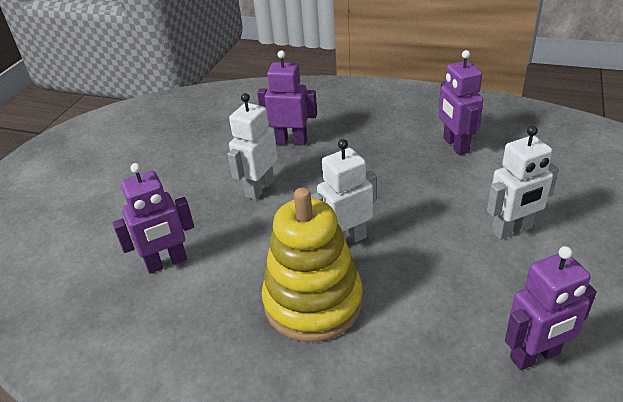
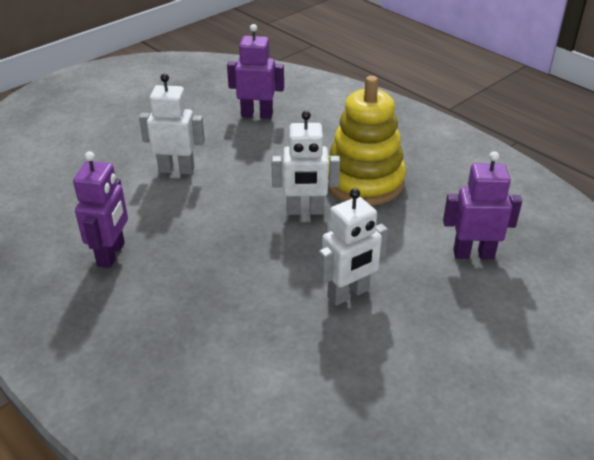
camera: 155 degrees left, 0 degrees up
(291, 141) = (269, 346): purple robot -> none

